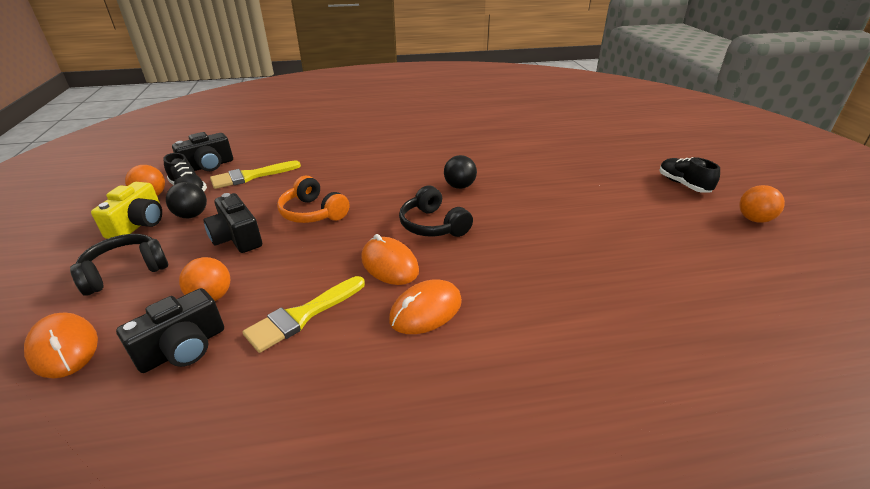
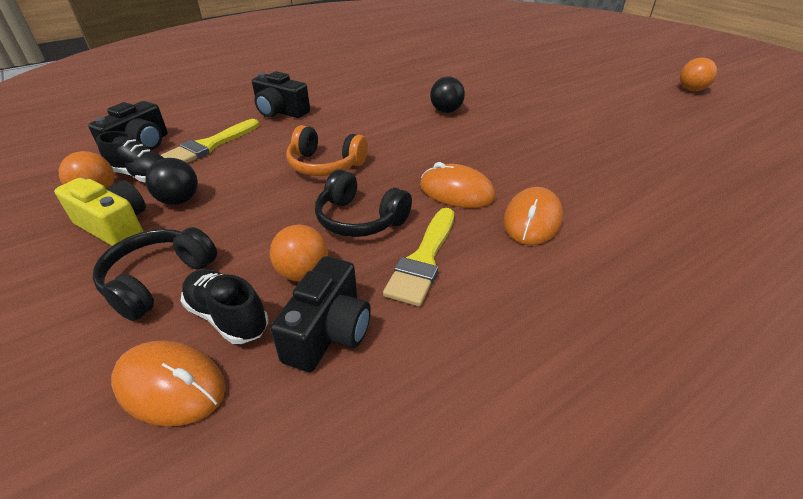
camera: 25 degrees left, 5 degrees up
(138, 224) = (115, 226): yellow camera -> yellow camera turned 45 degrees counterclockwise
(237, 238) = (265, 209): black camera -> black camera (280, 111)
(433, 225) = (459, 149): black headphones -> black headphones (360, 219)
(683, 184) = (620, 75): black shoe -> black shoe (227, 317)

